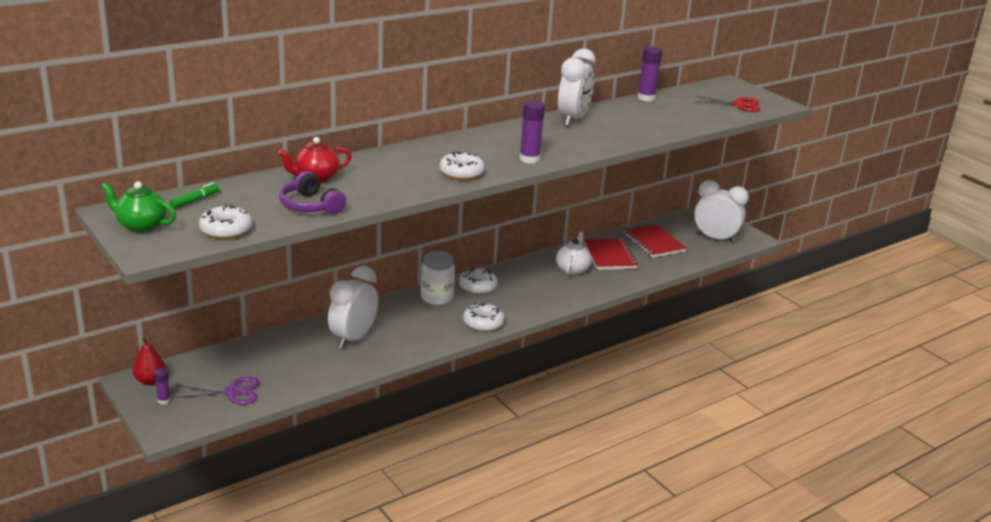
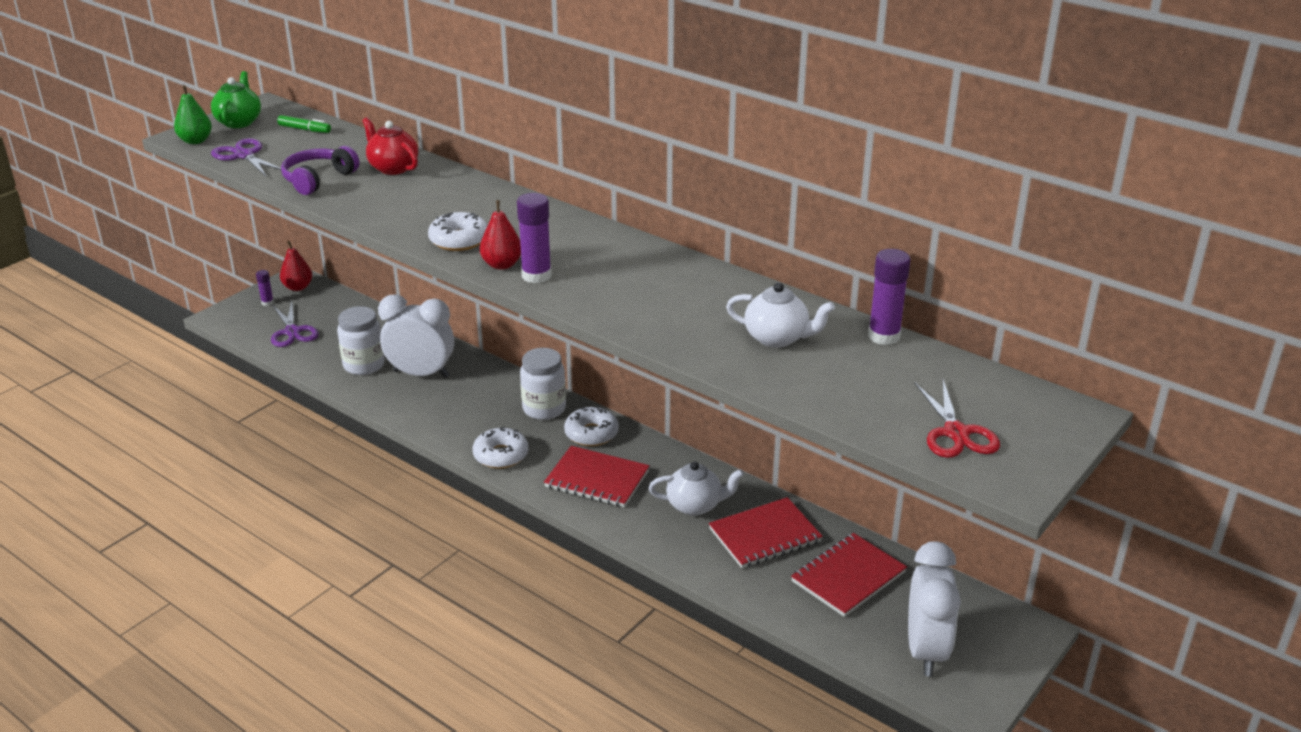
camera: 75 degrees right, 5 degrees up
(165, 248) = (195, 141): none -> green pear
(226, 230) = (244, 155): white donut -> purple scissors
(319, 362) = (364, 365): none -> white jar
(507, 166) = (502, 265): none -> red pear
(530, 294) = (597, 479): none -> red notebook
(573, 120) = (716, 287): white clock -> none
(637, 118) = (777, 338): none -> white teapot

